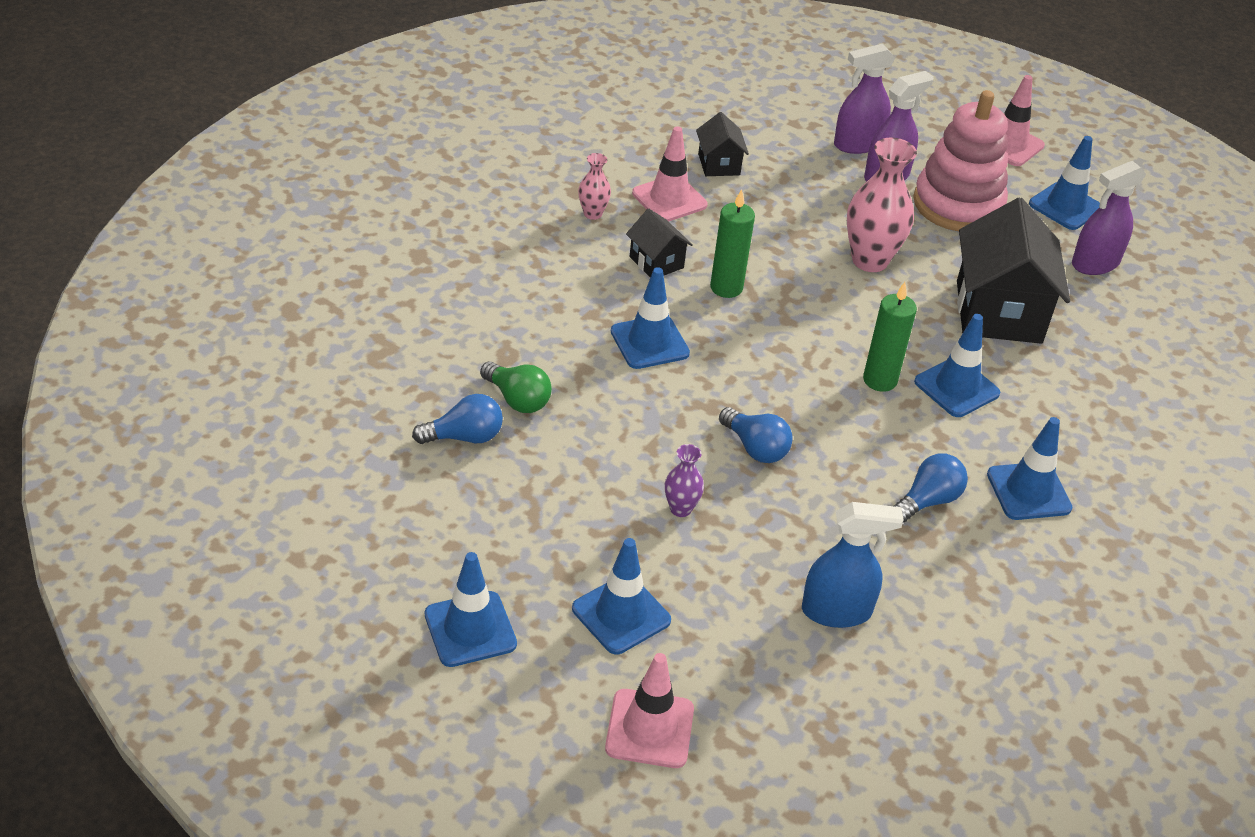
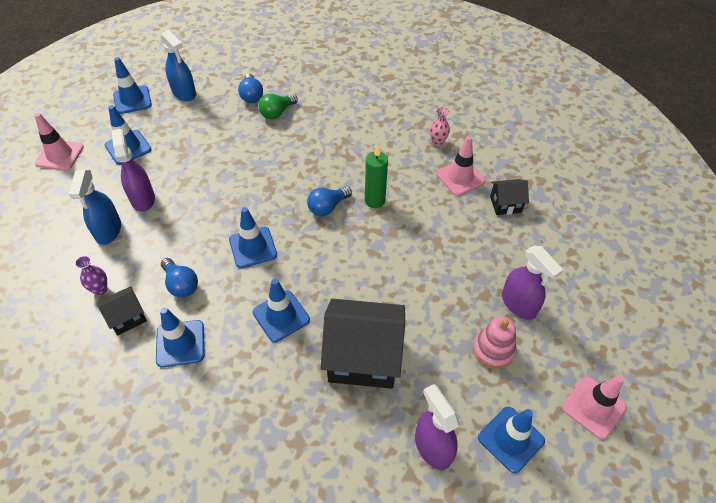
camera: 95 degrees right, 10 degrees up
(450, 542) = (184, 93): none -> blue spray bottle
(649, 342) = (322, 164): blue traffic cone -> blue traffic cone (253, 247)
(656, 262) = (395, 169): black house -> black house (127, 317)
(680, 509) = (192, 171): purple vase -> purple vase (100, 289)
(755, 448) = (234, 205): blue light bulb -> blue light bulb (327, 207)
(857, 144) = (556, 289): purple spray bottle -> purple spray bottle (143, 199)
(870, 260) = (413, 281): pink vase -> none
(880, 380) = (289, 272): green candle -> none
(957, 205) = (493, 350): pink stacking toy -> pink stacking toy, size x0.57

